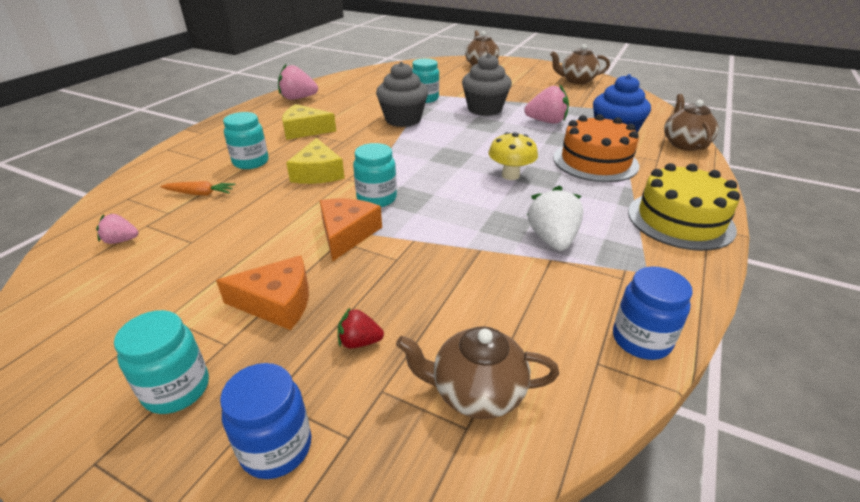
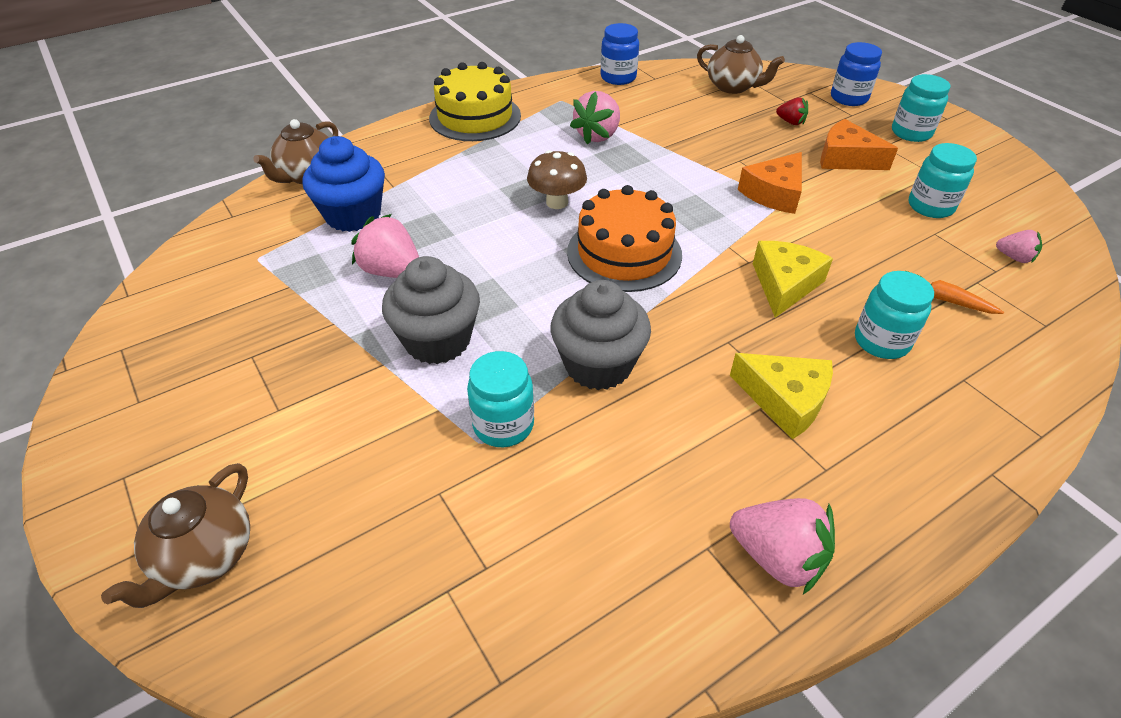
camera: 150 degrees left, 10 degrees up
(376, 198) = (726, 222): turquoise jar -> turquoise jar (930, 206)
(510, 175) = (557, 202): yellow mushroom -> brown mushroom
(552, 239) = (598, 135): white strawberry -> pink strawberry
(576, 80) = (152, 368): brown teapot -> none
(595, 161) = (443, 188): orange cake -> orange cake (624, 253)

